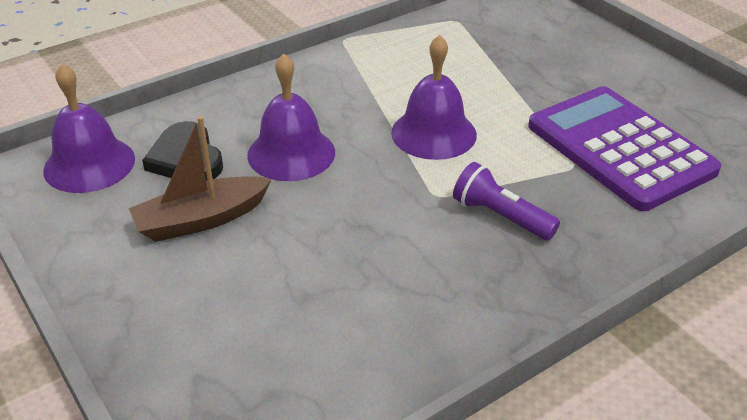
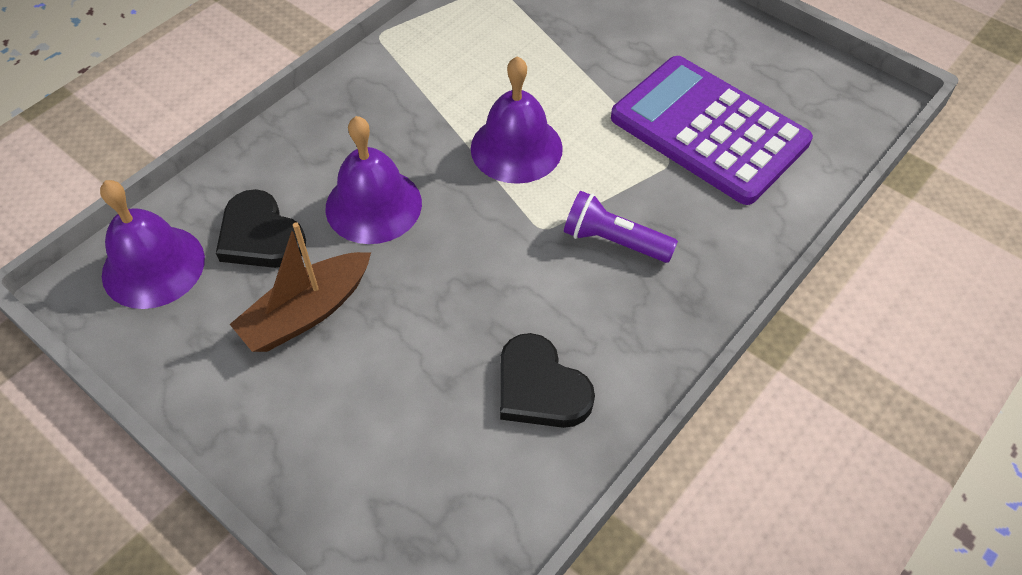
camera: 15 degrees left, 15 degrees up
(389, 318) = (540, 387): none -> black heart

